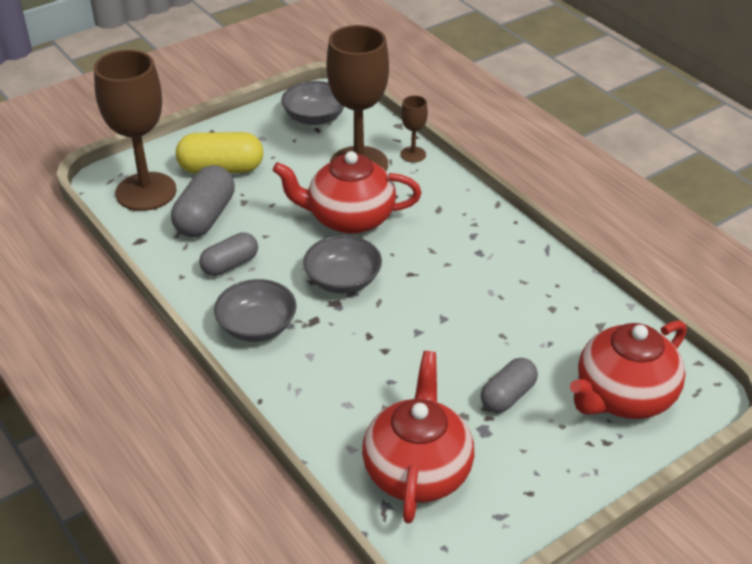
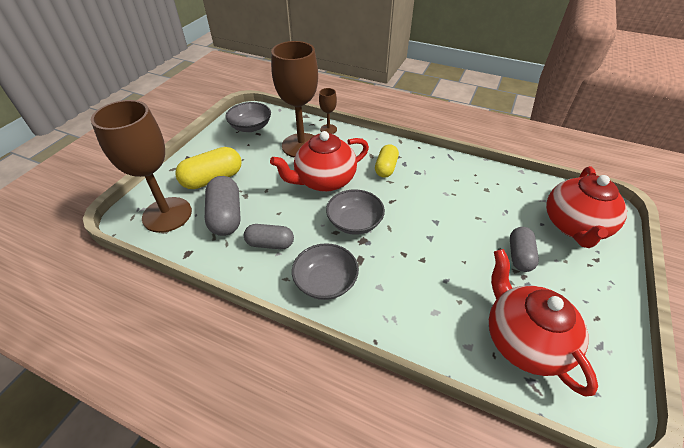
camera: 30 degrees left, 5 degrees up
(230, 265) = (270, 243): grey capsule -> grey capsule turned 75 degrees clockwise
(442, 232) = (386, 168): none -> yellow capsule

